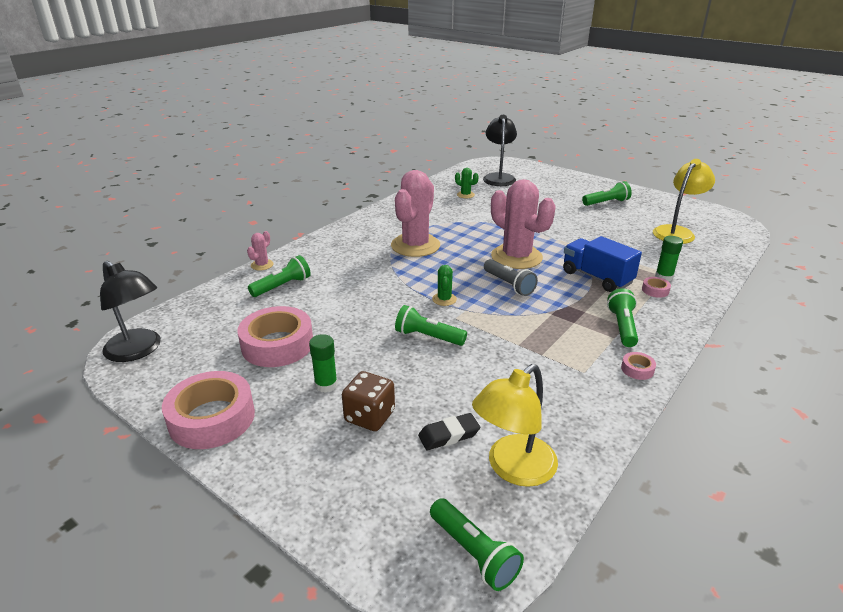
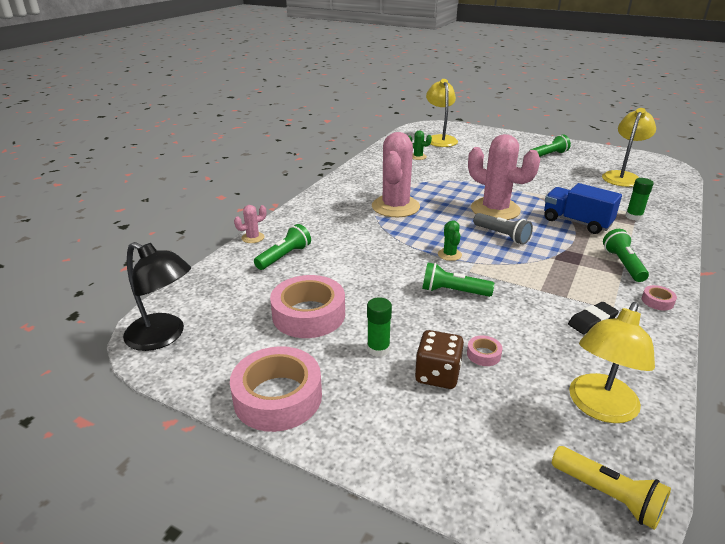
camera: 10 degrees left, 0 degrees up
(262, 265) = (253, 238): pink cactus -> pink cactus turned 45 degrees clockwise
(449, 435) = (523, 383): black eraser -> black eraser (592, 321)
(474, 553) = (608, 495): green flashlight -> yellow flashlight
(499, 177) = (440, 139): black lamp -> yellow lamp
(655, 290) = (633, 229): pink tape -> pink tape (483, 354)

